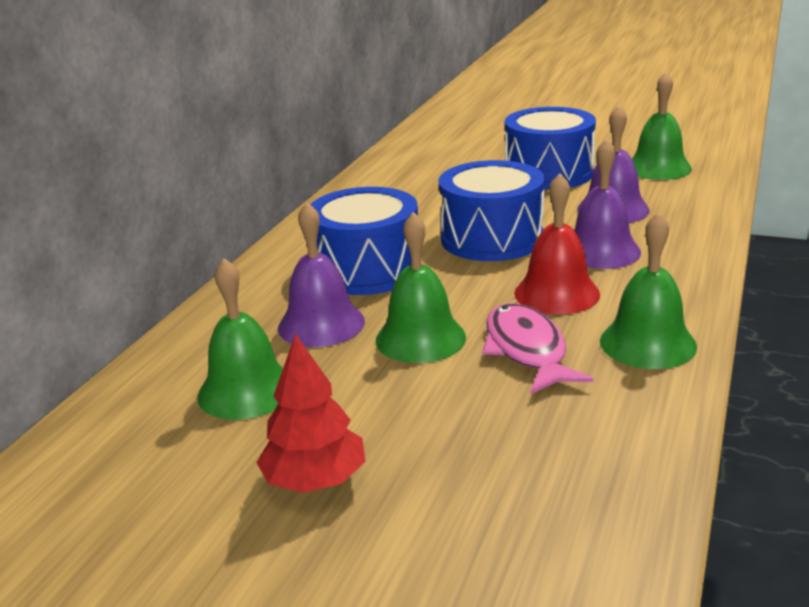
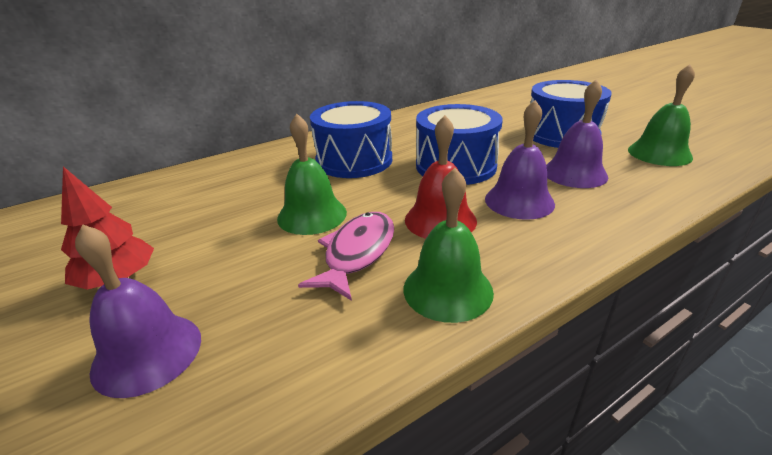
camera: 35 degrees right, 5 degrees up
(246, 390) = (186, 207): green bell -> none
(321, 324) = (280, 184): purple bell -> purple bell (147, 353)

